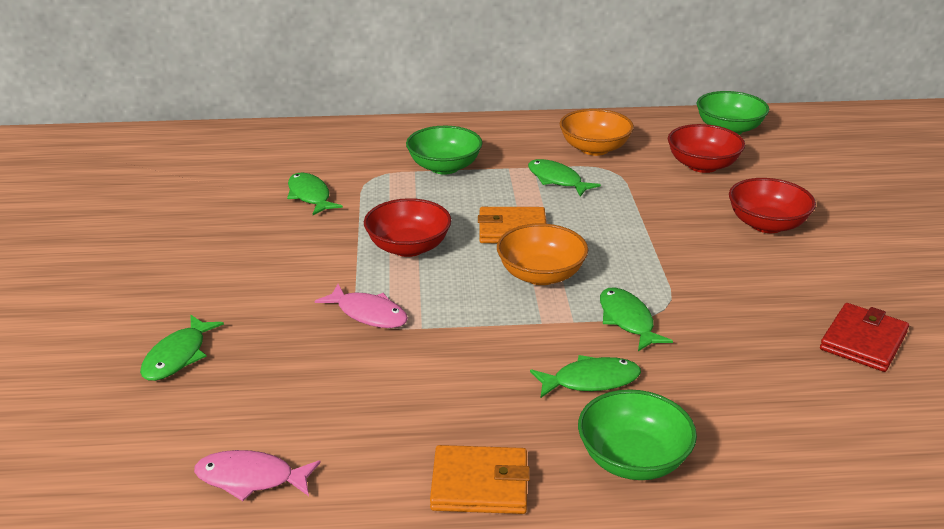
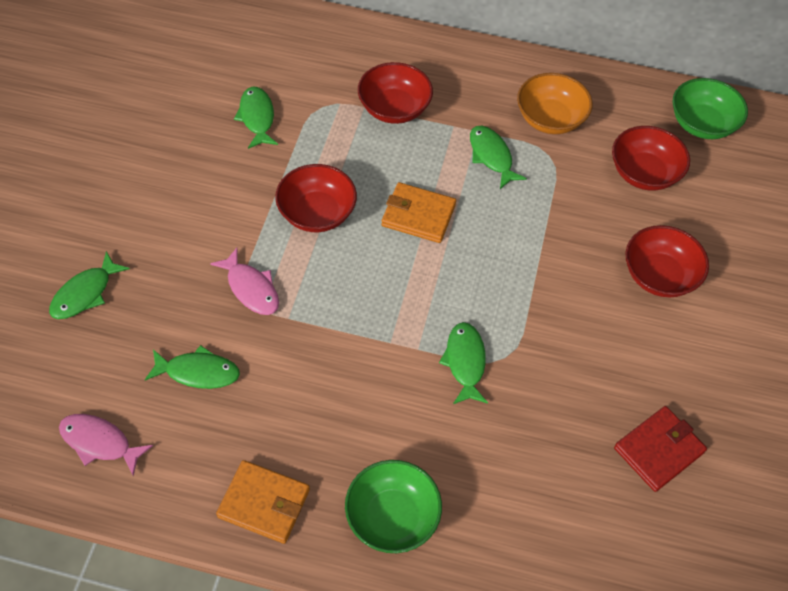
camera: 15 degrees right, 25 degrees up
(444, 167) = (394, 108): green bowl -> red bowl
(541, 275) = (417, 283): orange bowl -> none
(591, 381) = (400, 423): green fish -> green fish (198, 372)

